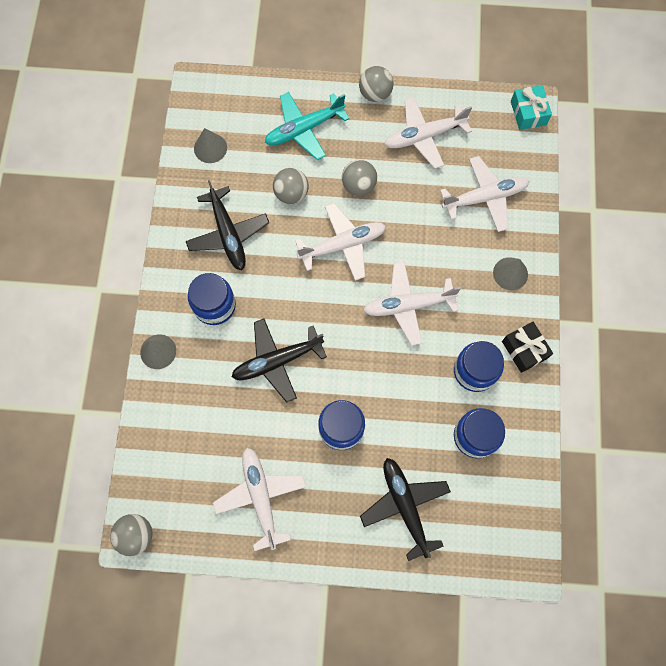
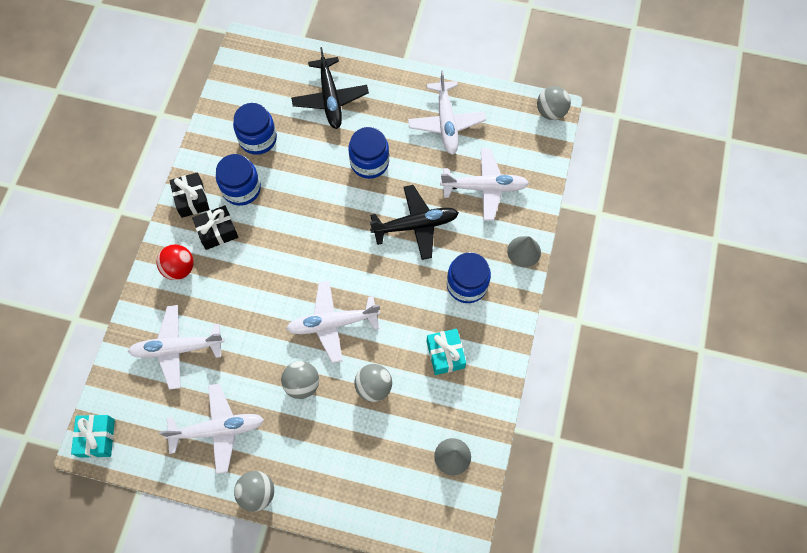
camera: 170 degrees left, 5 degrees down
(228, 234) = (445, 354): black plane -> turquoise gift
(304, 129) = (346, 461): turquoise plane -> none
(408, 305) = (284, 255): white plane -> white plane (484, 187)
(485, 318) = (217, 231): none -> black gift
(510, 273) = (179, 268): grey cone -> red ball

